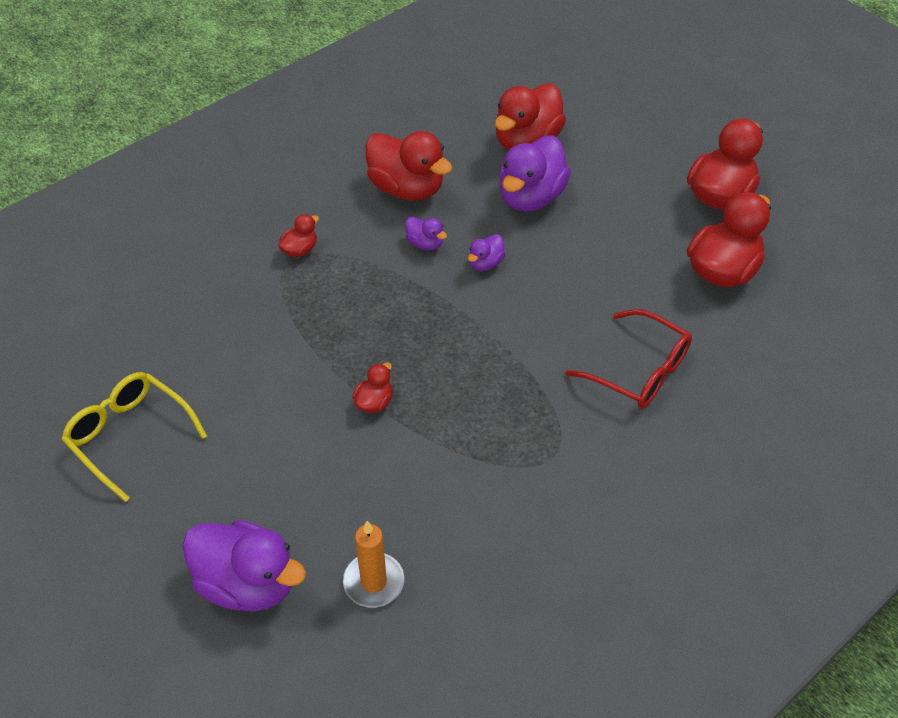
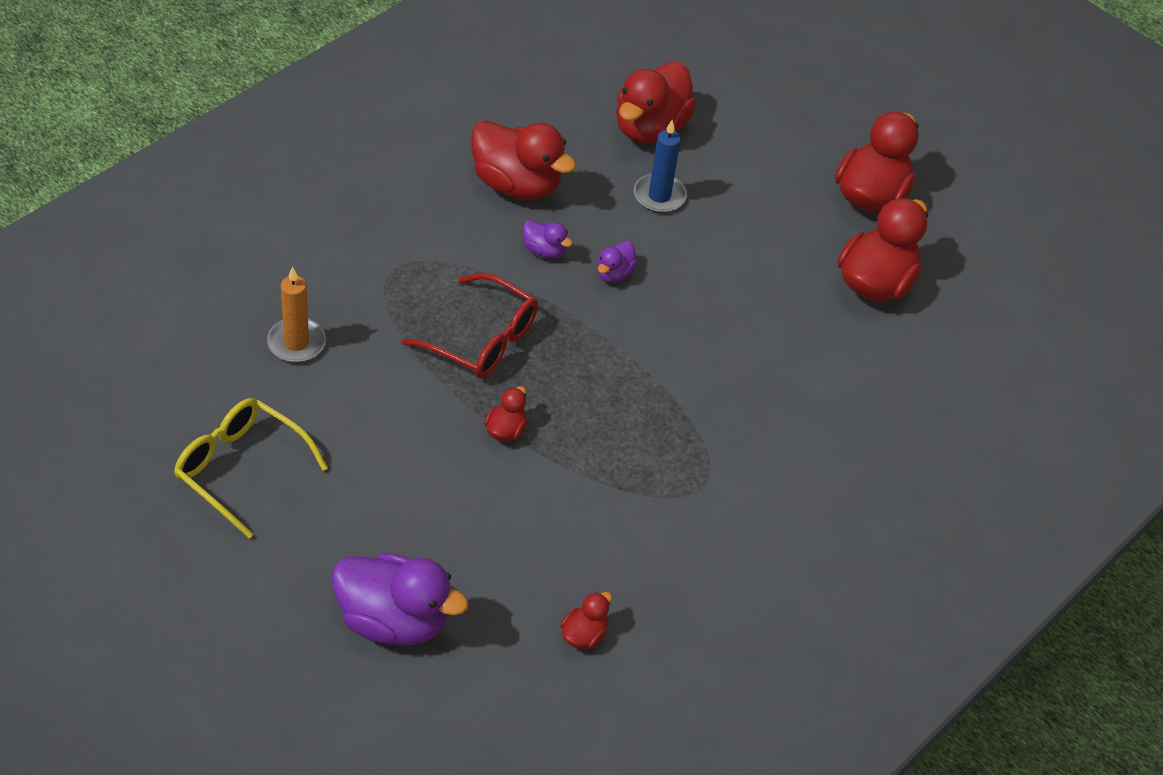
camera: 10 degrees left, 0 degrees up
(300, 250) = (402, 257): red duck -> red duck (584, 635)
(374, 582) = (526, 616): orange candle -> orange candle (296, 343)
(531, 197) = (659, 196): purple duck -> blue candle
(639, 371) = (790, 394): red glasses -> red glasses (482, 339)

